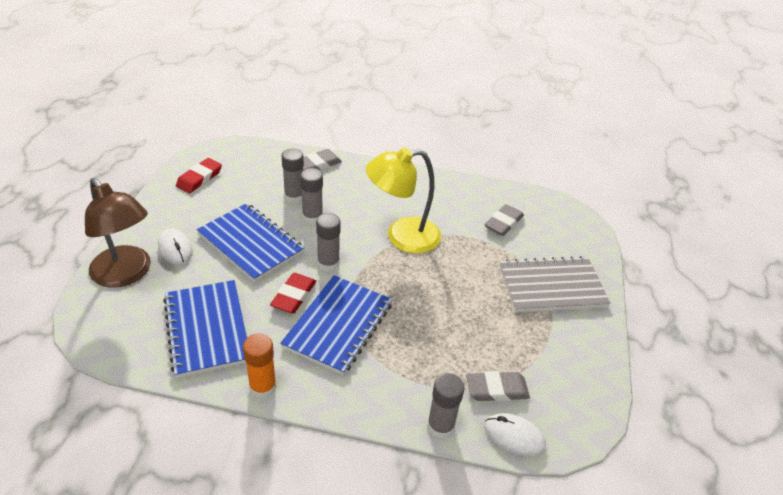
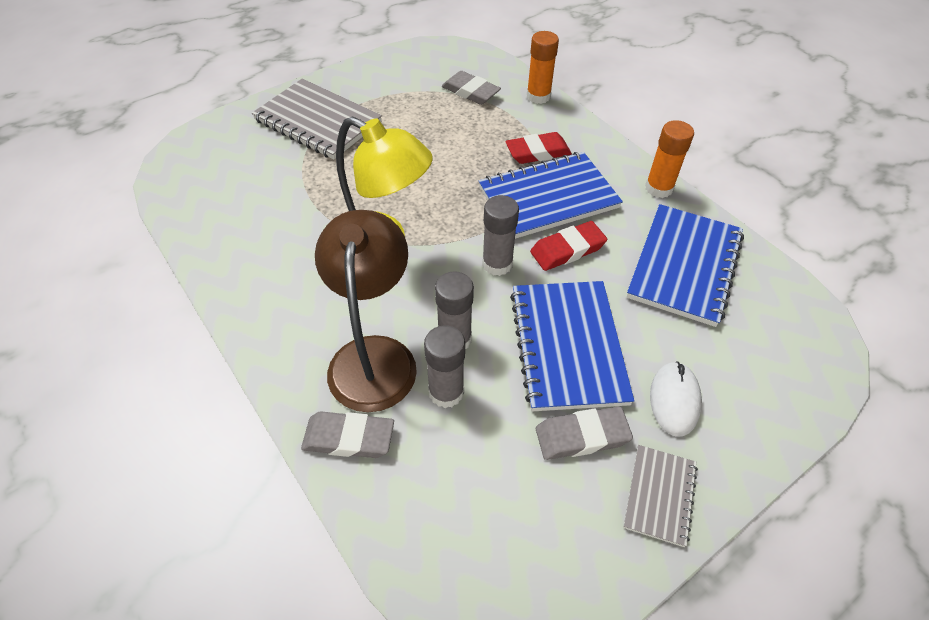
camera: 135 degrees left, 10 degrees up
(126, 274) = (758, 396): brown lamp -> brown lamp (374, 356)
(164, 209) = (659, 495): none -> grey notebook
(199, 178) = (563, 540): red eraser -> red eraser (538, 152)
(440, 426) = (538, 96): grey glue stick -> orange glue stick
(503, 223) = (256, 196): grey eraser -> grey eraser (582, 436)
(514, 436) = (494, 68): white mouse -> none

